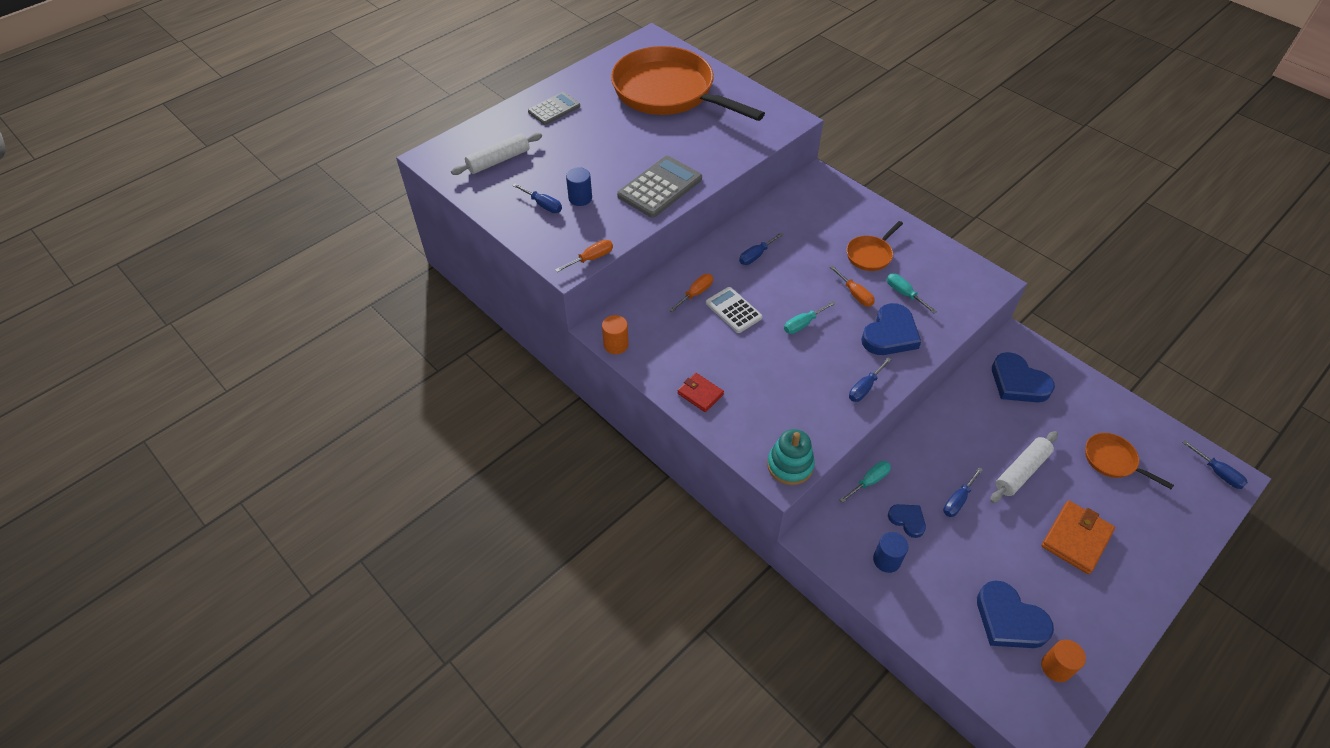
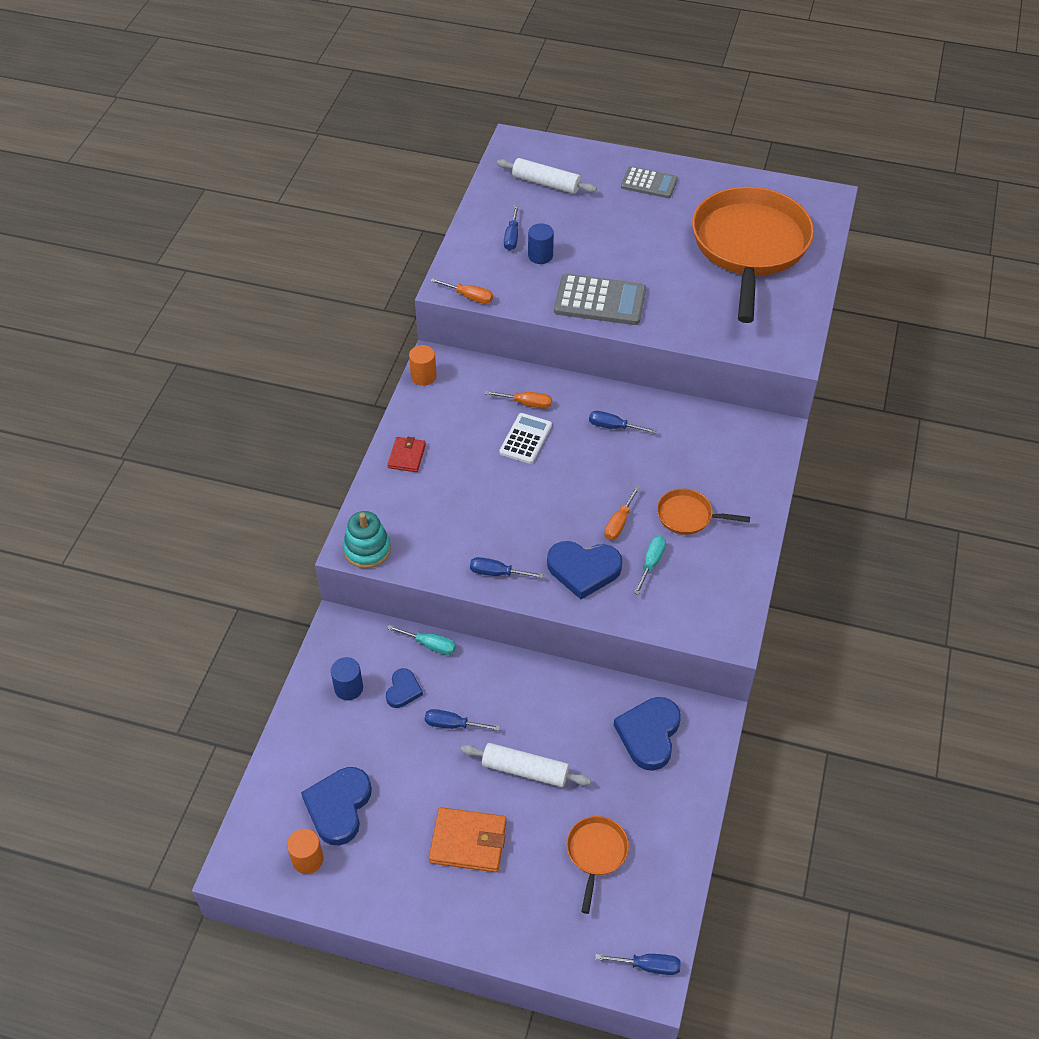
camera: 60 degrees right, 0 degrees up
(803, 324) = (546, 497): turquoise screwdriver -> none
(1217, 473) = (648, 966): blue screwdriver -> blue screwdriver turned 105 degrees counterclockwise

